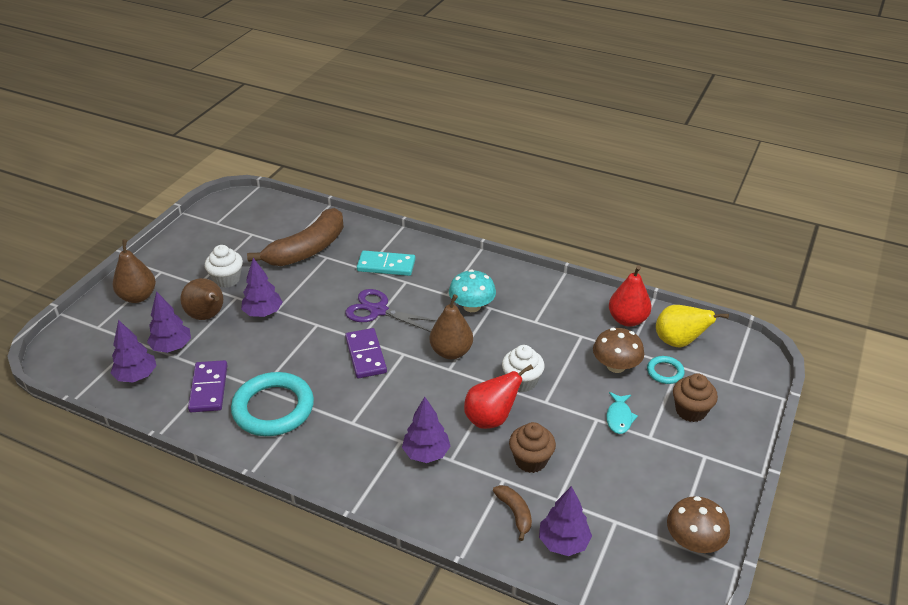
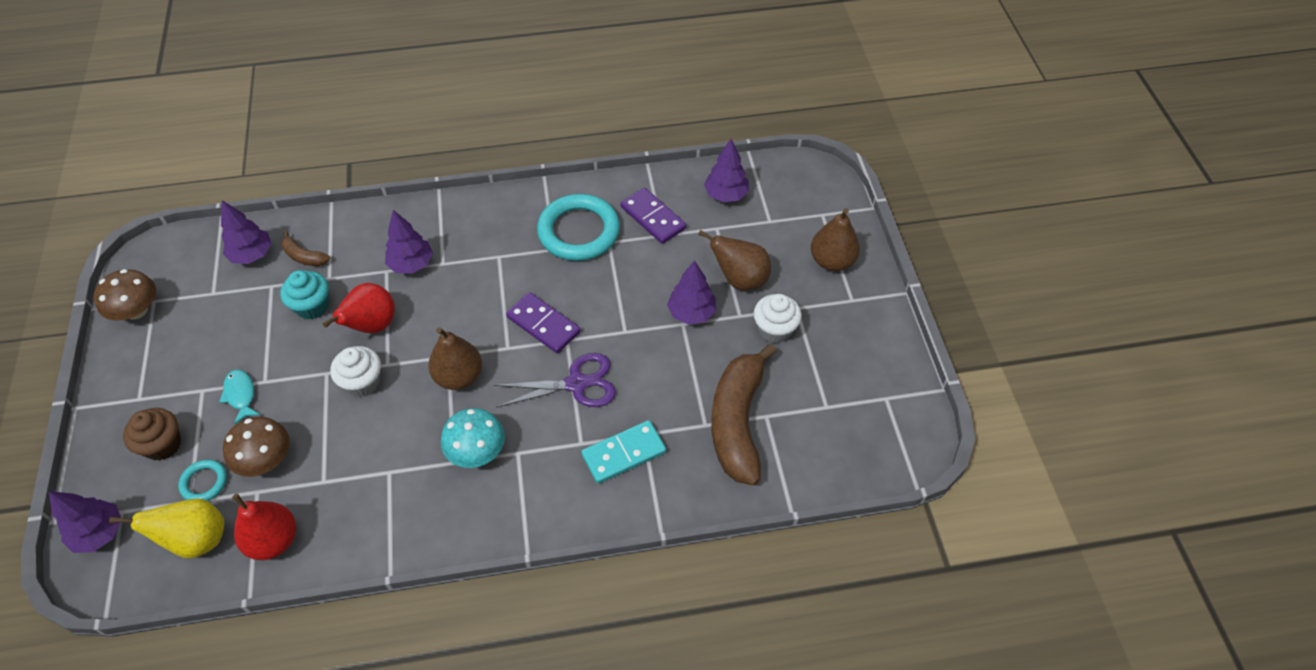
camera: 145 degrees right, 15 degrees up
(172, 347) = (731, 233): purple tree -> purple tree (100, 533)
(530, 460) = (312, 306): brown cupcake -> turquoise cupcake

